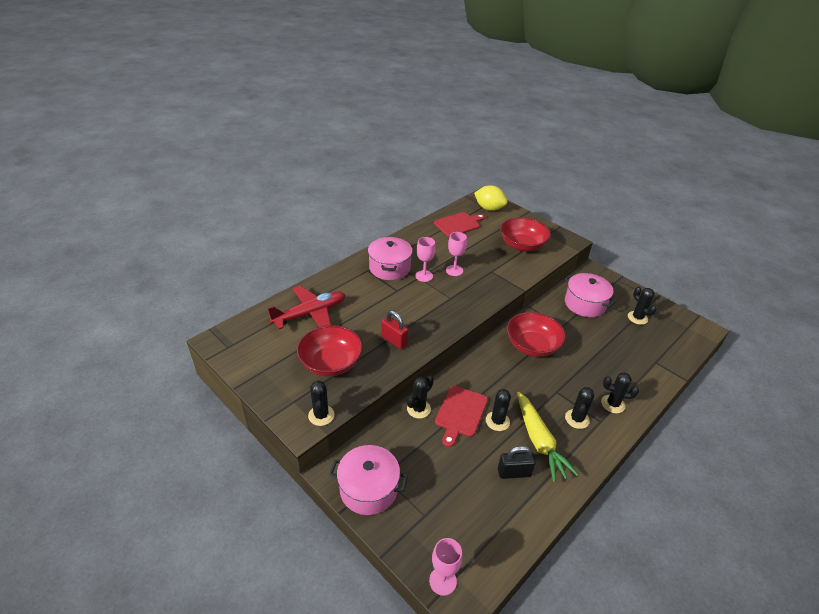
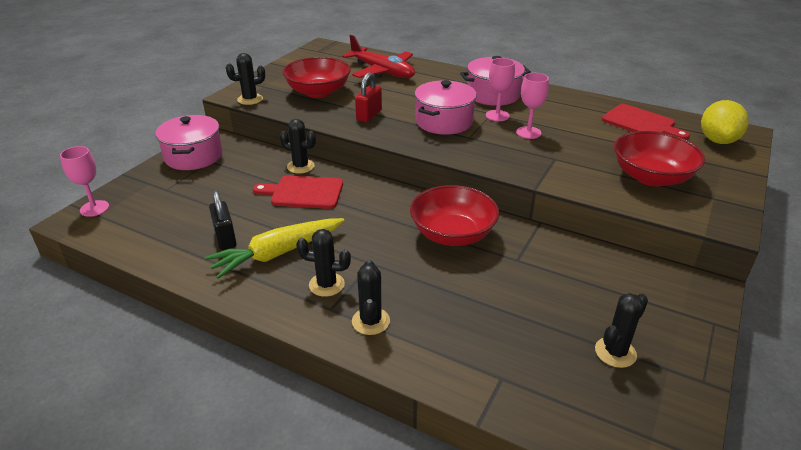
camera: 75 degrees right, 5 degrees down
(497, 421) = (300, 219): black cactus -> none
(585, 304) = (597, 282): pink pot -> pink pot (444, 122)

